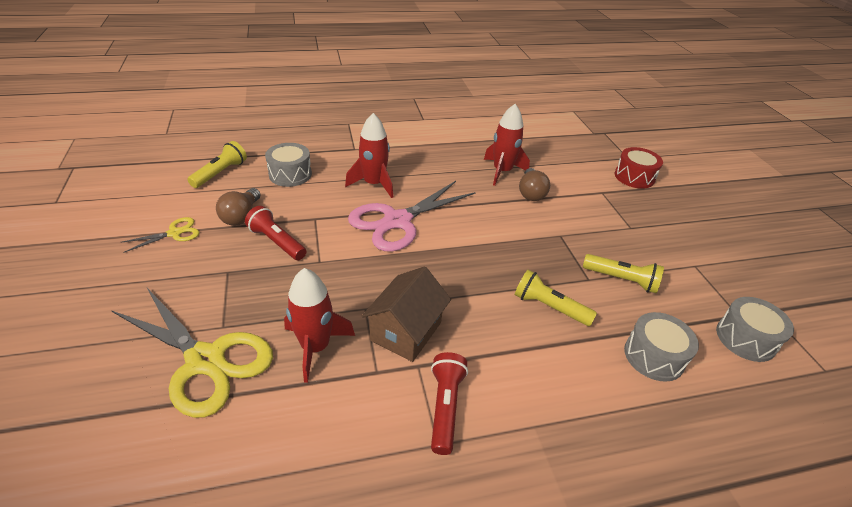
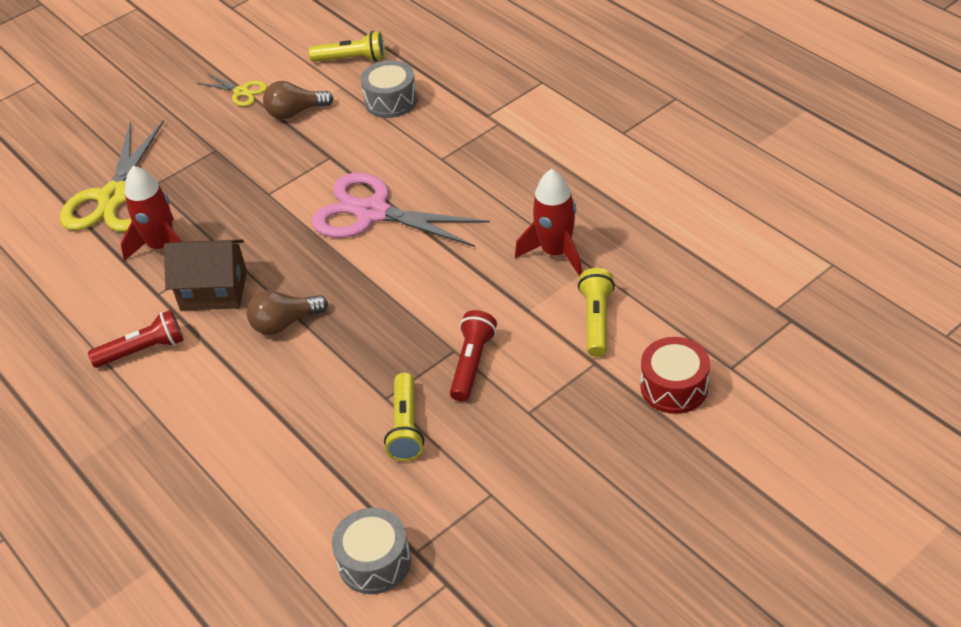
camera: 70 degrees right, 5 degrees up
(277, 242) = (275, 154): red flashlight -> red flashlight (472, 364)
(374, 184) = (427, 164): red rocket -> none
(530, 193) = (527, 295): brown light bulb -> brown light bulb (285, 323)
(549, 307) = (314, 378): yellow flashlight -> yellow flashlight (596, 320)
(654, 356) = (292, 481): grey drum -> none

